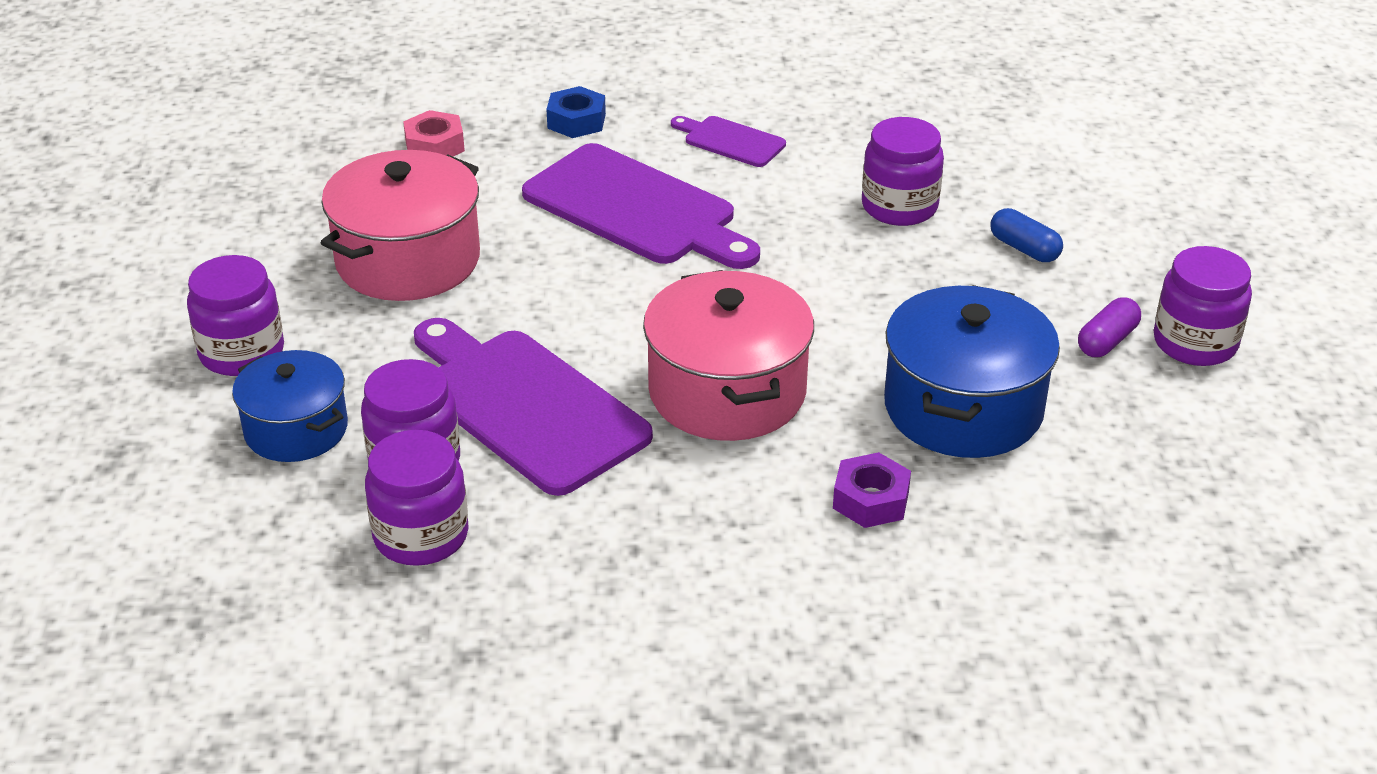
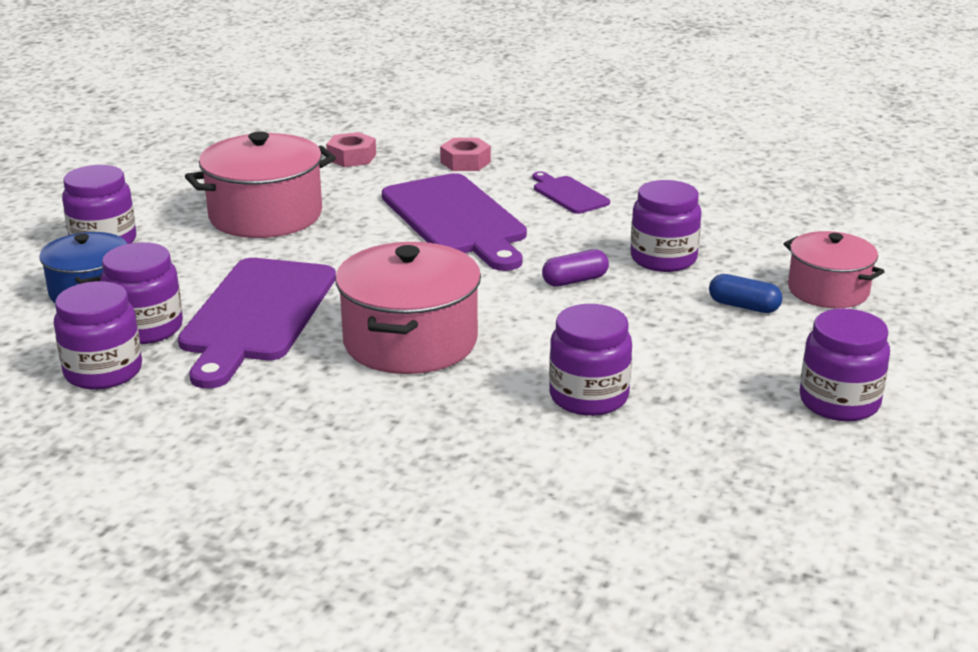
camera: 25 degrees right, 10 degrees down
(526, 406) = (256, 315): purple cutting board -> purple cutting board turned 150 degrees counterclockwise
(576, 121) = (465, 162): blue nut -> pink nut
(871, 500) = (452, 437): purple nut -> none
(963, 408) = (588, 396): blue pot -> purple jar
(1024, 249) = (743, 306): blue capsule -> blue capsule turned 45 degrees counterclockwise
(1088, 205) = (828, 290): none -> pink pot
(1107, 341) = (758, 382): purple capsule -> purple capsule (575, 280)

